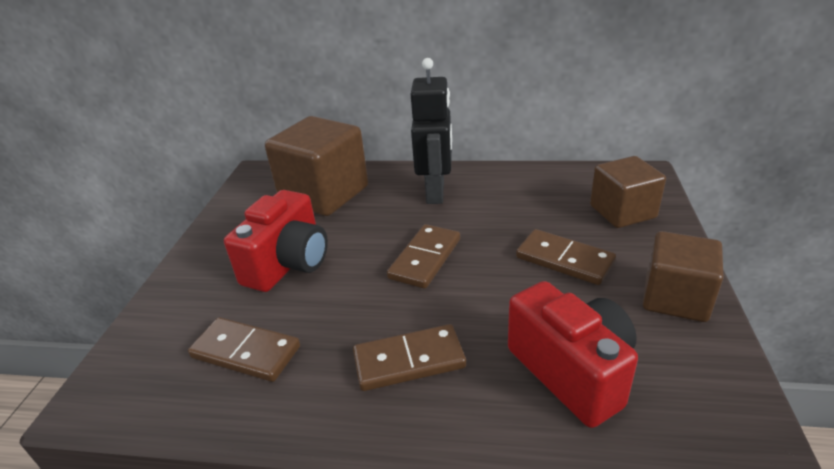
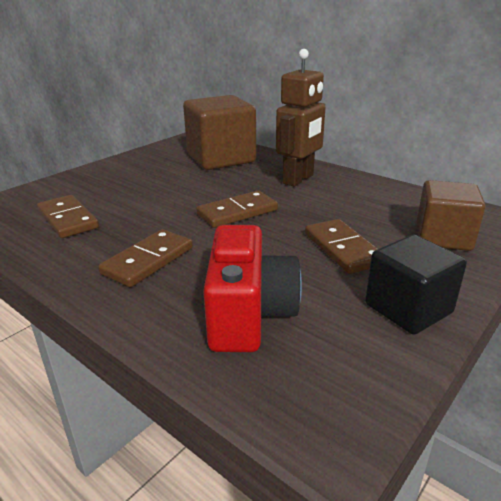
camera: 30 degrees right, 5 degrees down
(288, 264) = (149, 186): red camera -> none
(409, 361) = (148, 261): brown domino -> brown domino turned 75 degrees counterclockwise
(436, 193) = (298, 179): black robot -> brown robot
(675, 298) = (408, 308): brown cube -> black cube

